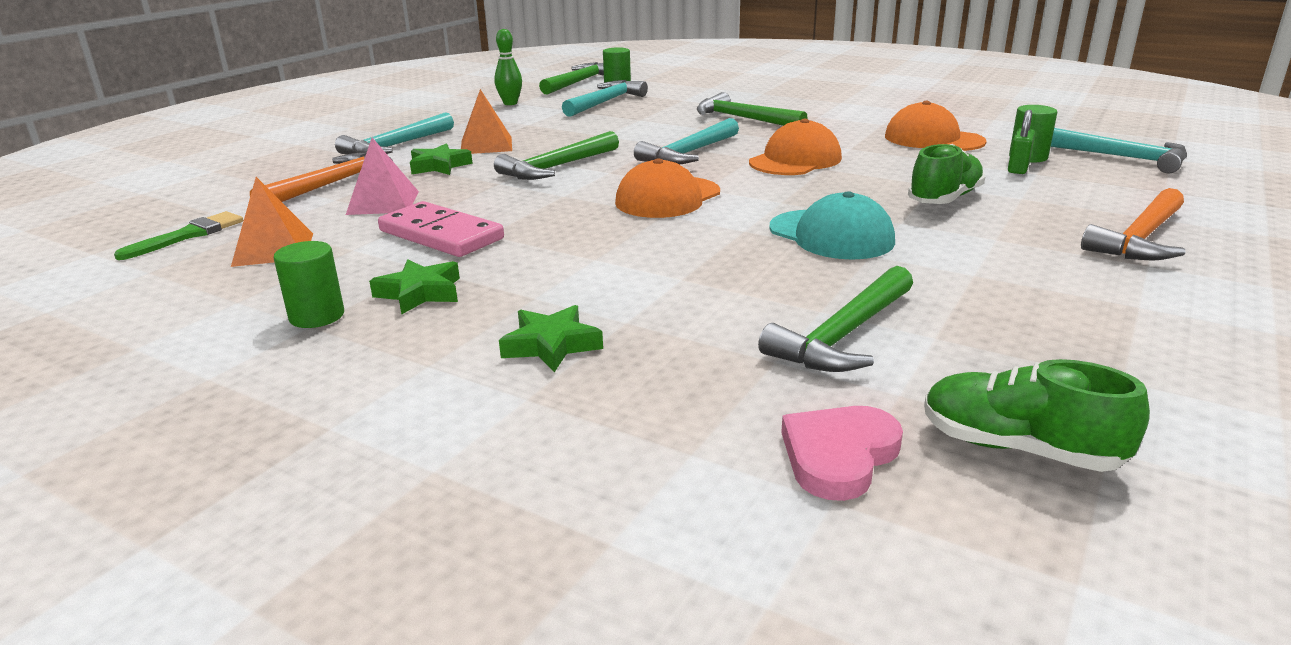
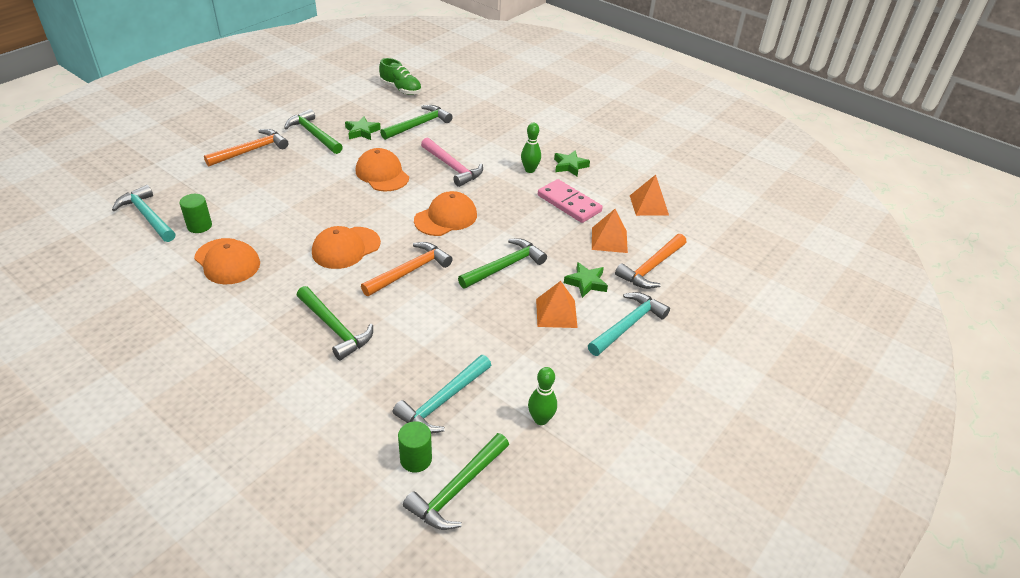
camera: 175 degrees left, 15 degrees up
(188, 235) = (701, 224): green brush -> none
(317, 316) = (607, 160): green cylinder -> none
(383, 203) = (609, 240): pink pyramid -> orange pyramid
(519, 275) = (530, 170): none -> green bowling pin
(551, 345) = (518, 135): green star -> green star (362, 131)
(689, 153) = (409, 271): turquoise hammer -> orange hammer
(695, 260) = (452, 167): none -> pink hammer
(831, 235) = (382, 174): turquoise cap -> orange cap
(839, 455) = (447, 94): pink heart -> none
(944, 199) = (300, 192): green shoe -> none
(1018, 168) = (223, 214): green padlock -> none
(1070, 281) = (313, 134): none -> green hammer

